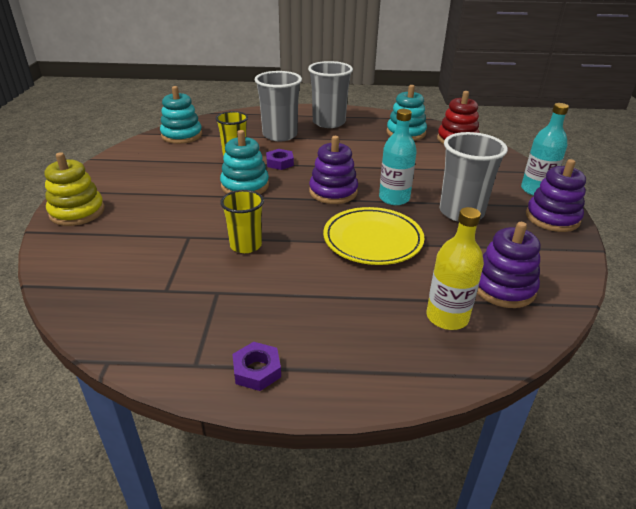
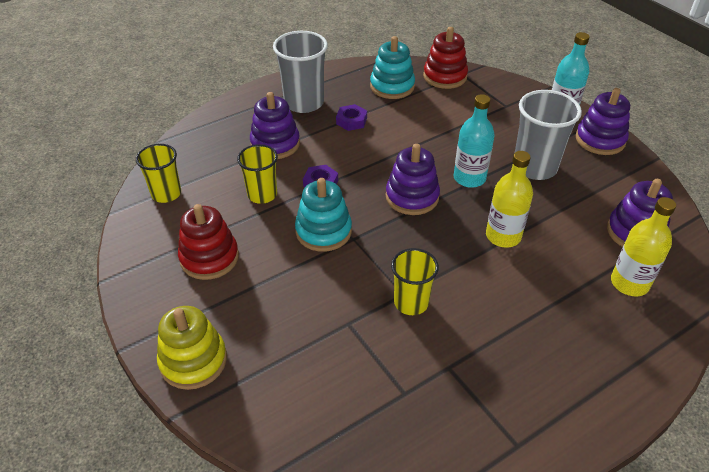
camera: 35 degrees left, 10 degrees up
(159, 171) = (209, 258): none -> red stacking toy
(182, 135) = (166, 194): turquoise stacking toy -> yellow cup
(257, 370) = (564, 418): purple nut -> purple nut (351, 121)
(280, 135) = (275, 144): grey cup -> purple stacking toy
(372, 240) = (503, 236): yellow plate -> yellow bottle

